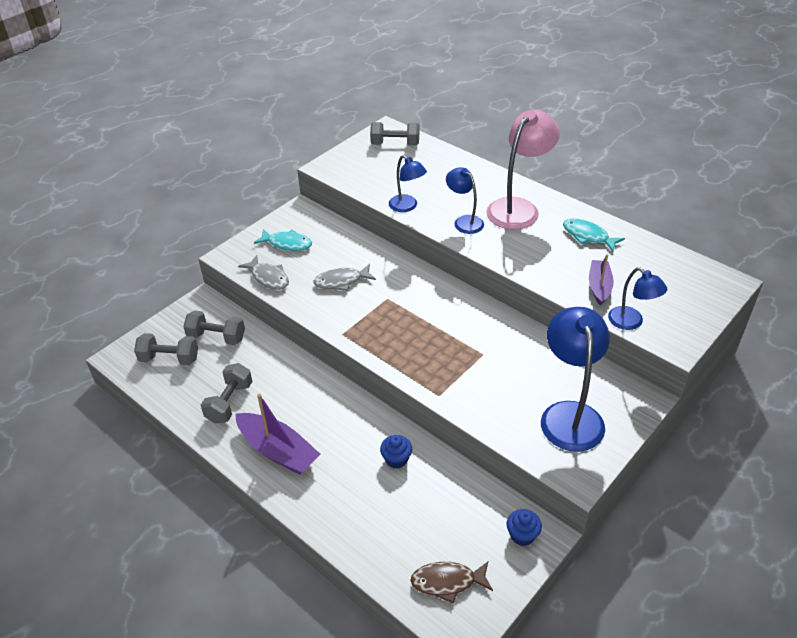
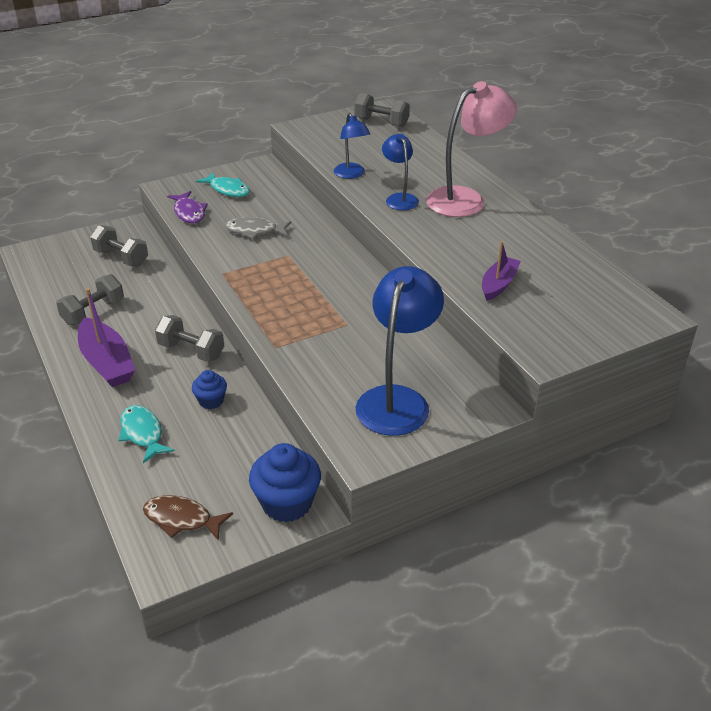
camera: 20 degrees right, 5 degrees down
(169, 359) = (68, 264): grey dumbbell -> grey dumbbell (191, 351)
(268, 278) = (189, 213): grey fish -> purple fish
(522, 535) = (287, 503): blue cupcake -> blue cupcake, size x1.79
(588, 236) = (522, 238): turquoise fish -> turquoise fish (143, 433)
(631, 322) = (509, 324): blue lamp -> none

